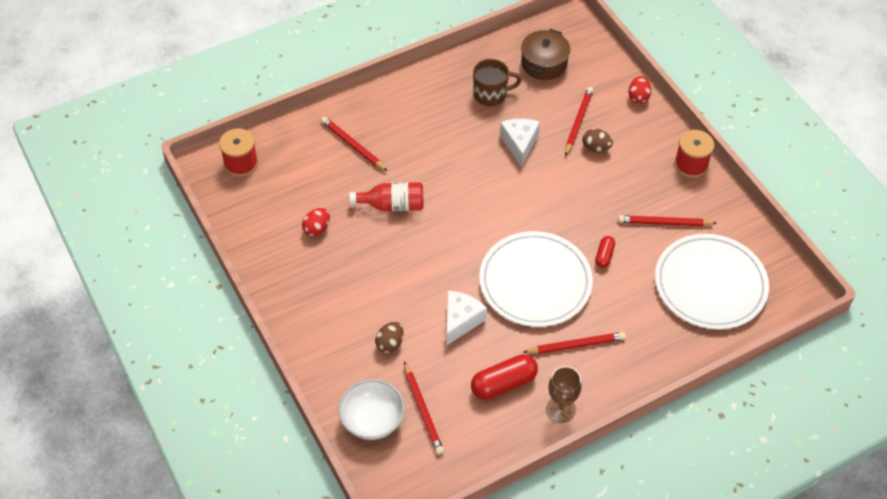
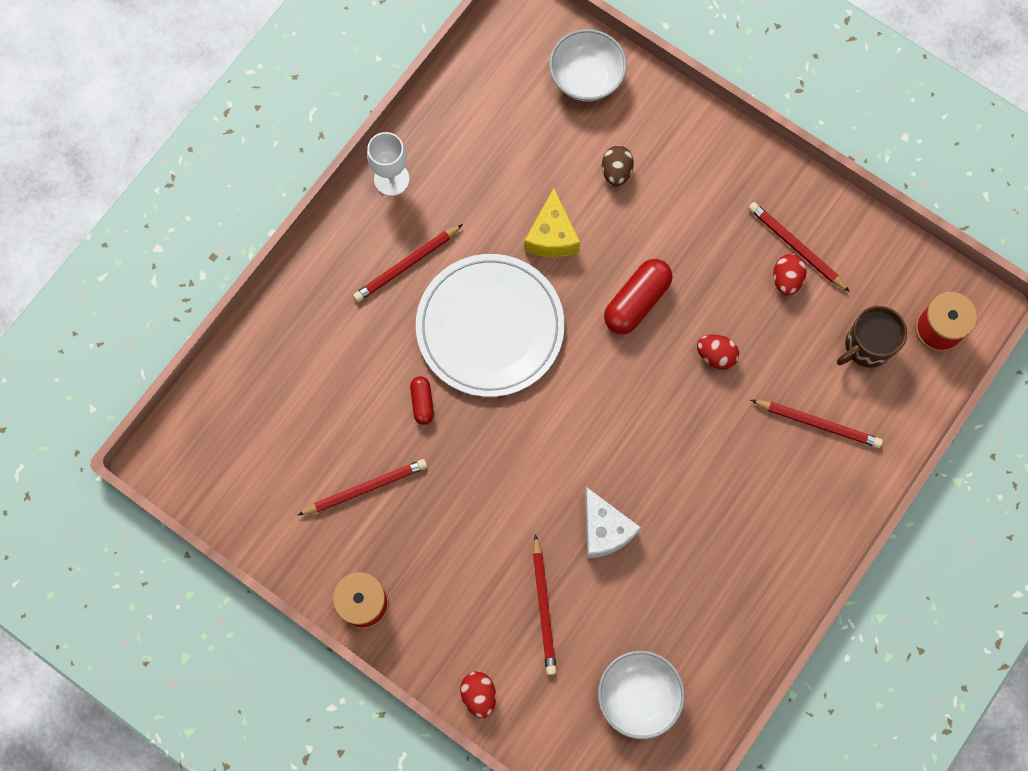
camera: 155 degrees right, 20 degrees up
(392, 205) = (715, 356): red bottle -> red egg
(423, 410) = (539, 112): red pencil -> red pencil (796, 247)
(461, 321) = (552, 236): white cheese -> yellow cheese
(491, 94) = (684, 599): brown mug -> brown mug (866, 346)
(503, 383) = (467, 181): red capsule -> red capsule (636, 301)
(544, 63) = (638, 696): brown pot -> white bowl
(560, 409) = (391, 179): brown goblet -> white goblet
(596, 148) = (501, 572): brown egg -> none
(710, 284) = (278, 421): white plate -> none

